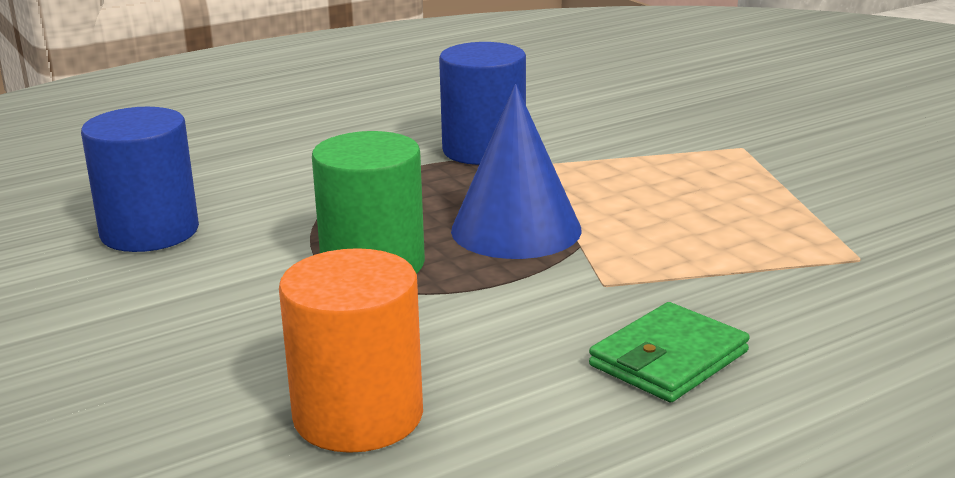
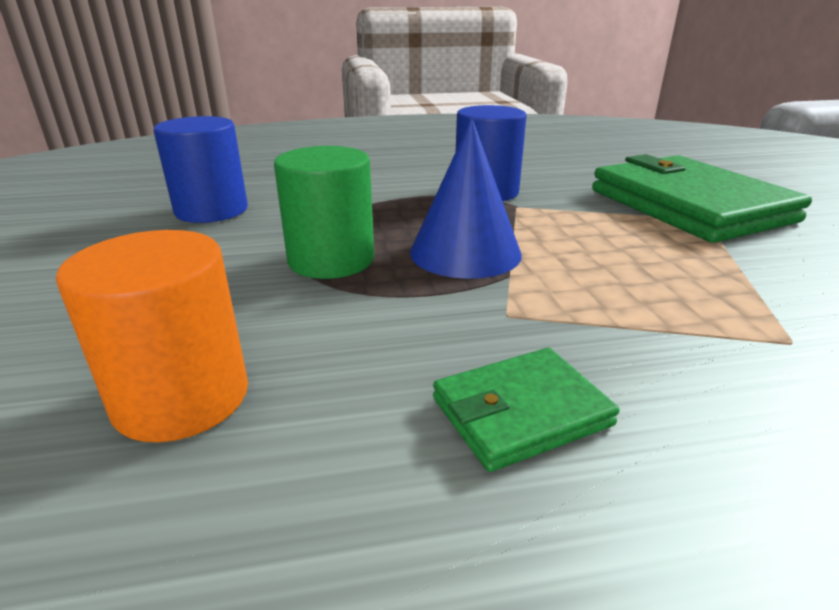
camera: 20 degrees right, 5 degrees up
(720, 133) = (688, 205): none -> green wallet

